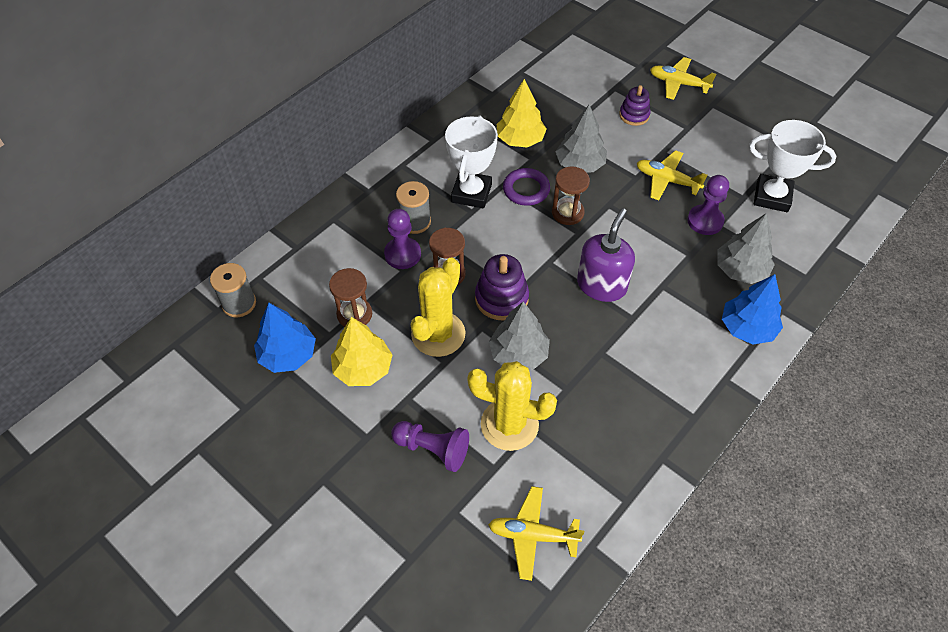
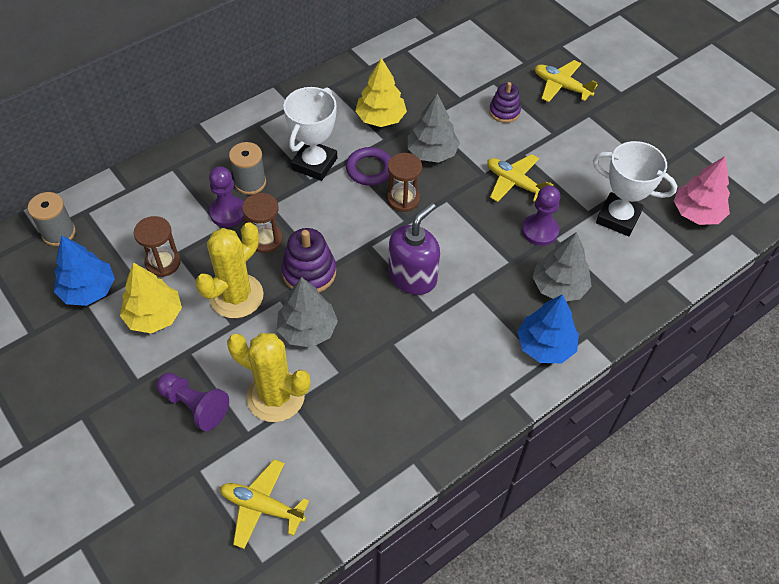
camera: 10 degrees right, 0 degrees up
(840, 180) = (697, 213): none -> pink tree

